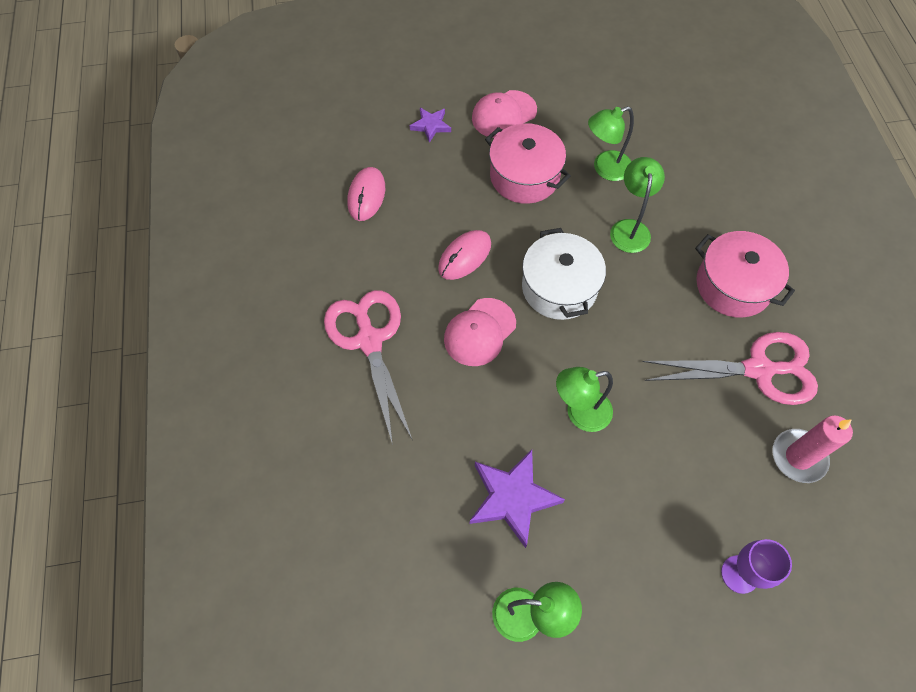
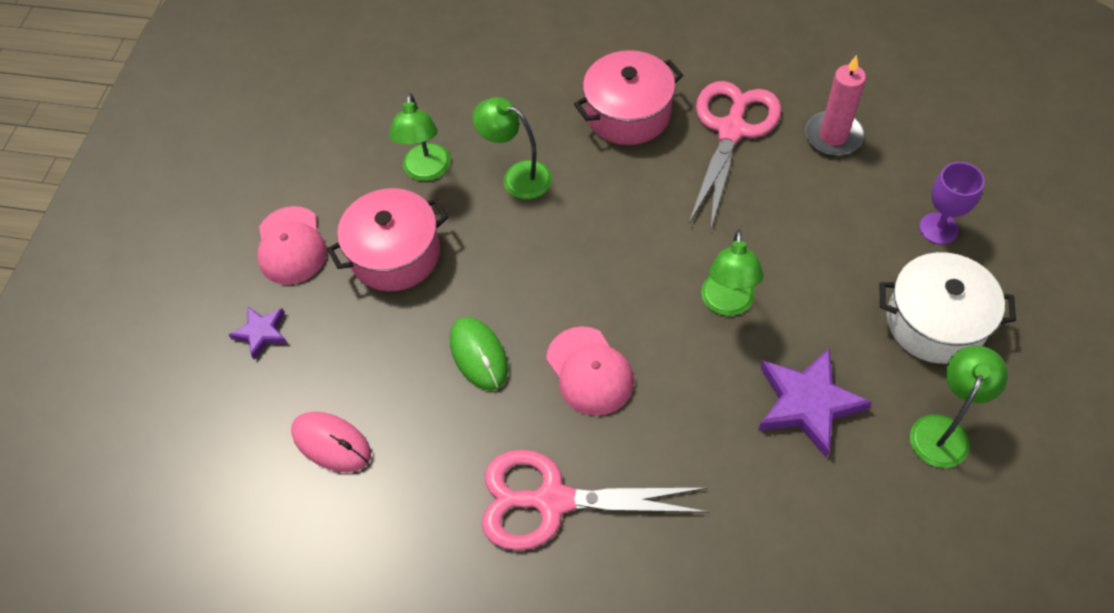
camera: 65 degrees left, 5 degrees down
(465, 256) = (479, 355): pink mouse -> green mouse
(559, 287) = (564, 270): white pot -> white pot (935, 322)

